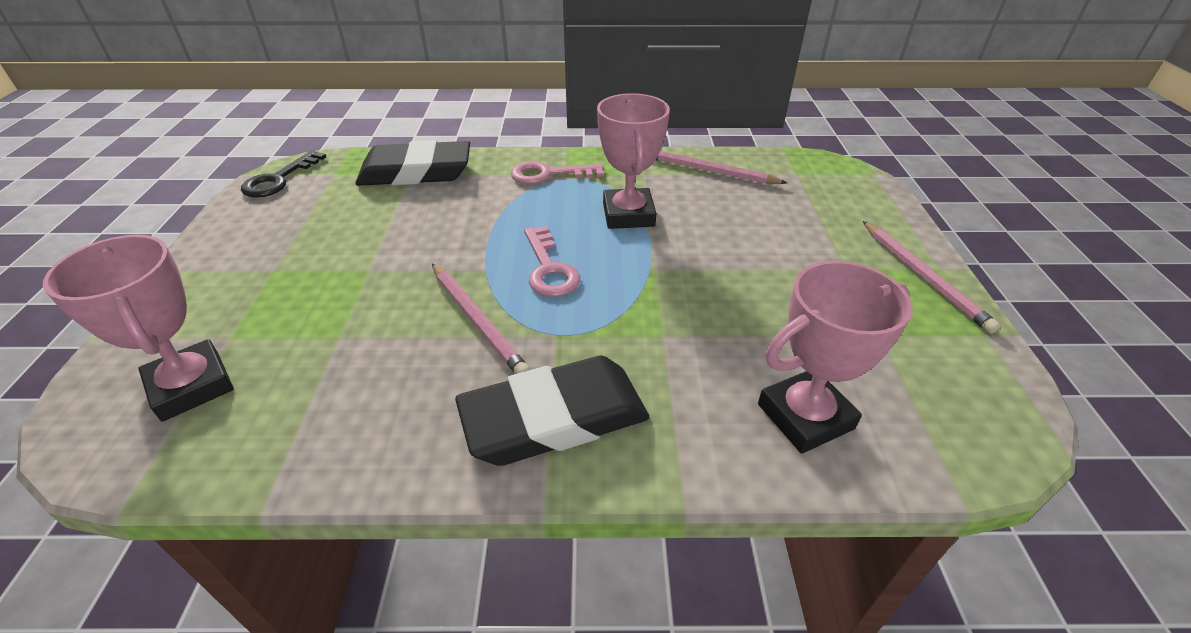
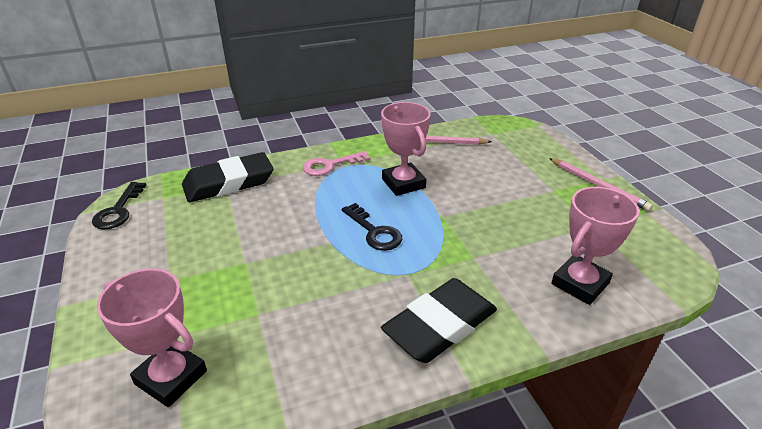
camera: 20 degrees left, 5 degrees down
(477, 321) = (349, 278): pink pencil -> none
(549, 269) = (374, 232): pink key -> black key

